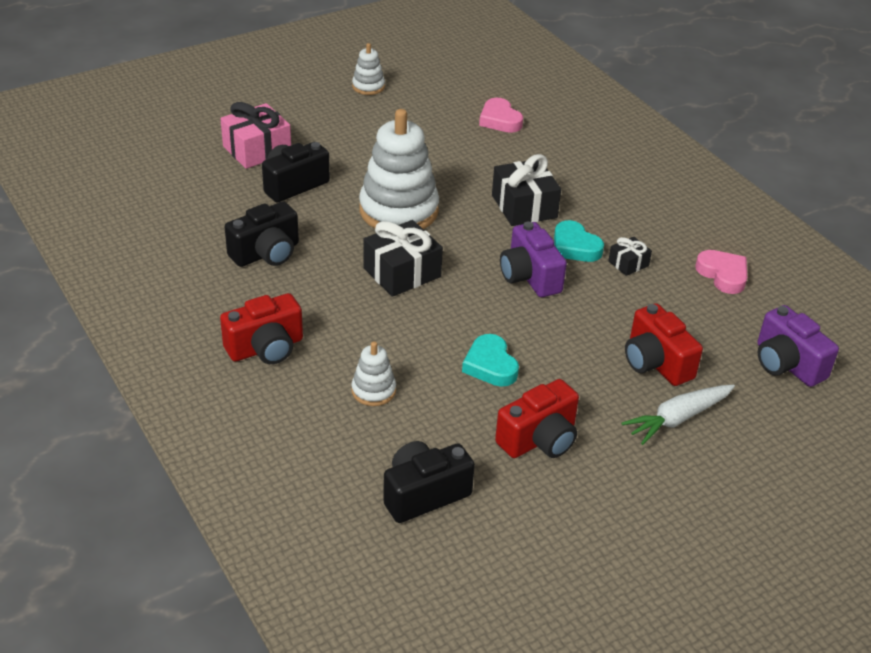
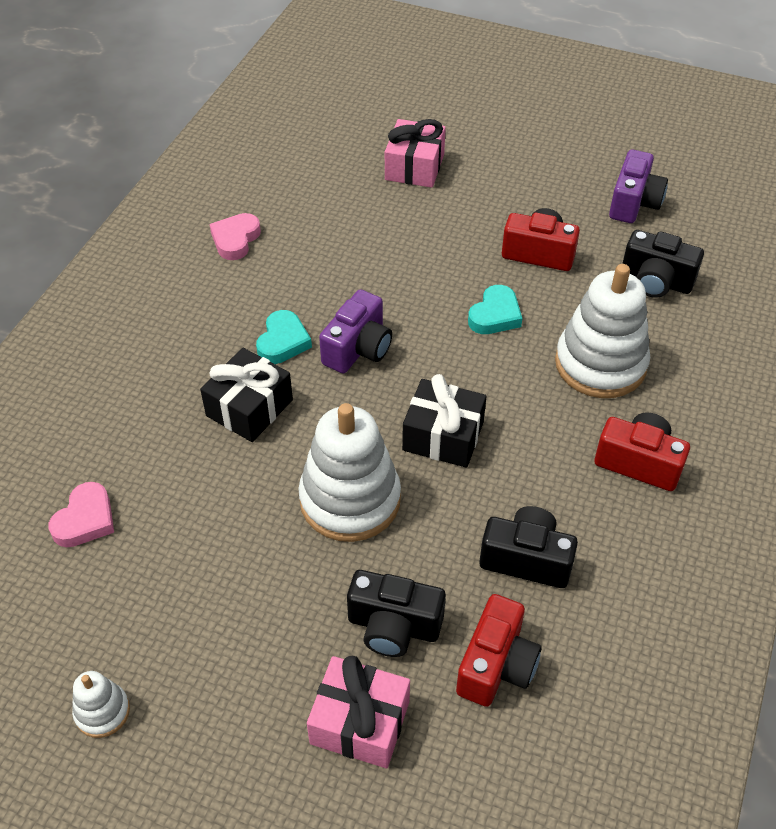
camera: 125 degrees left, 10 degrees up
(373, 390) = (600, 364): white stacking toy -> white stacking toy, size x2.12
(628, 263) = (275, 298): black gift -> none
(656, 363) = (390, 232): red camera -> red camera (496, 665)
(678, 419) = (439, 200): white carrot -> none
(746, 430) = (414, 167): none -> pink gift
(786, 364) = (320, 172): purple camera -> purple camera (634, 203)

